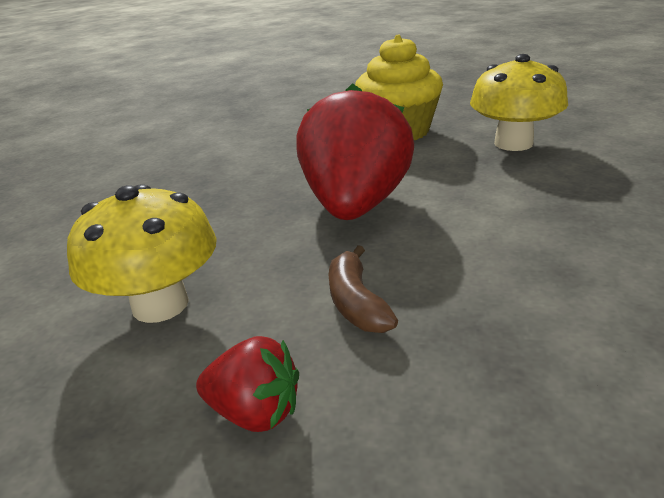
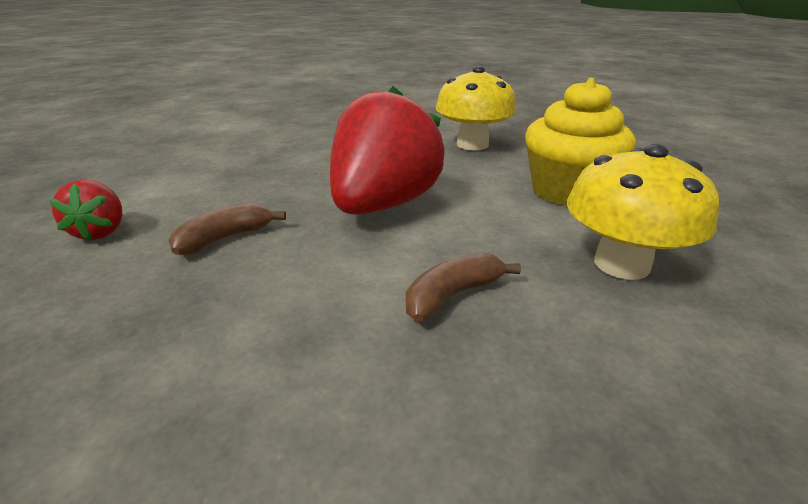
camera: 60 degrees right, 0 degrees up
(160, 304) = (215, 176): yellow mushroom -> yellow mushroom (472, 144)
(356, 205) = (383, 205): red strawberry -> red strawberry turned 45 degrees counterclockwise
(526, 203) = (452, 295): none -> brown banana

